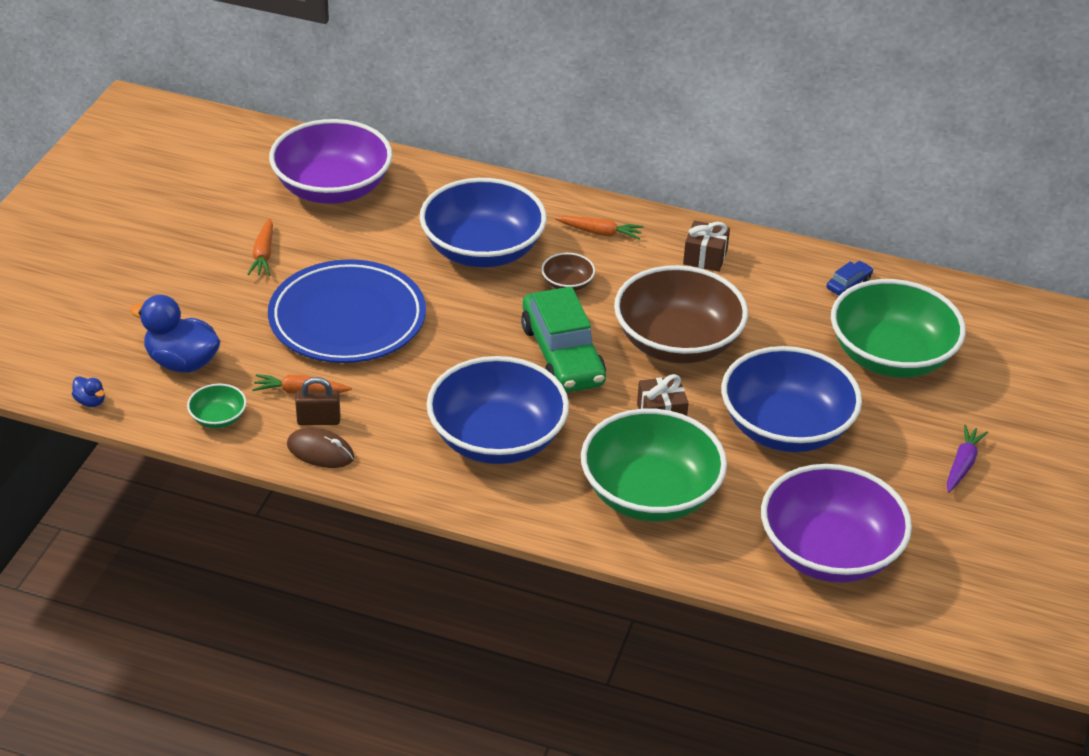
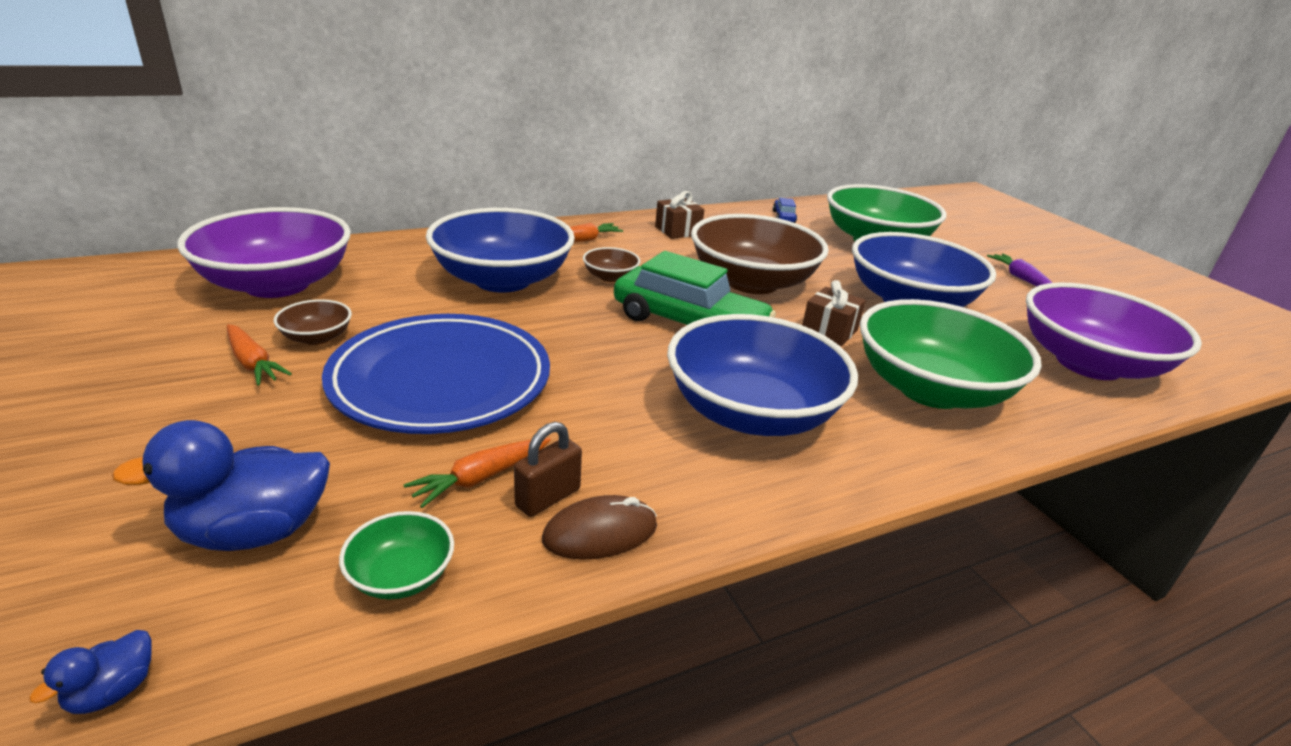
camera: 45 degrees left, 10 degrees down
(90, 401) = (112, 691): blue duck -> blue duck turned 120 degrees clockwise
(313, 250) = (317, 337): none -> brown bowl

